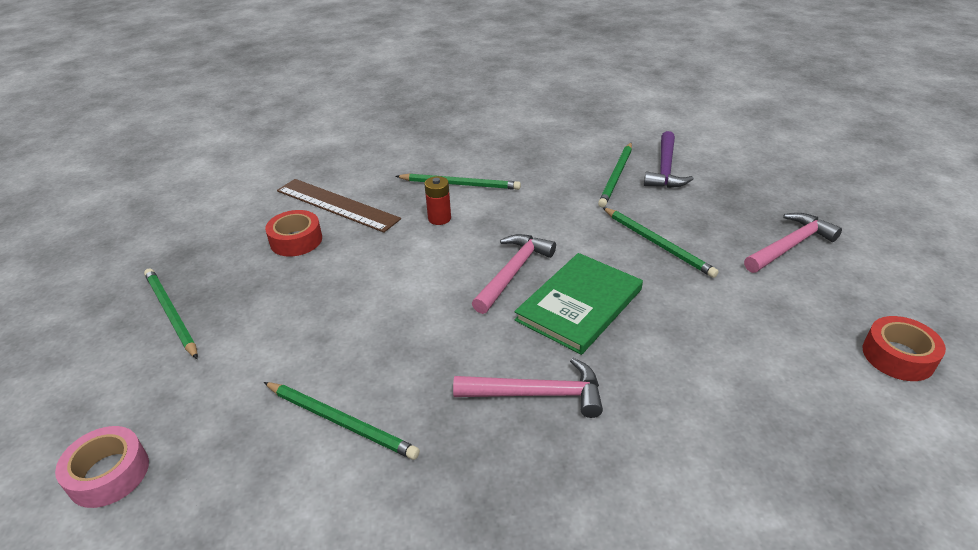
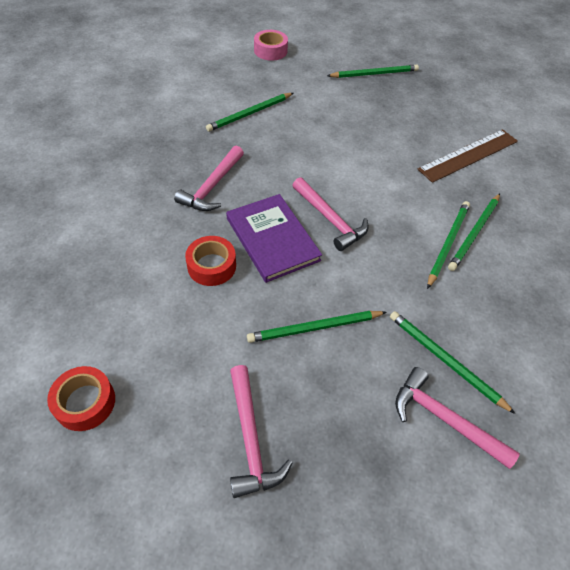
camera: 110 degrees right, 15 degrees up
(296, 240) = (427, 128): red tape -> red tape (211, 266)
(439, 218) = (423, 203): red battery -> none
(486, 195) = (448, 243): none -> green pencil
(579, 305) = (272, 239): green book -> purple book
(665, 169) = (444, 419): purple hammer -> pink hammer

